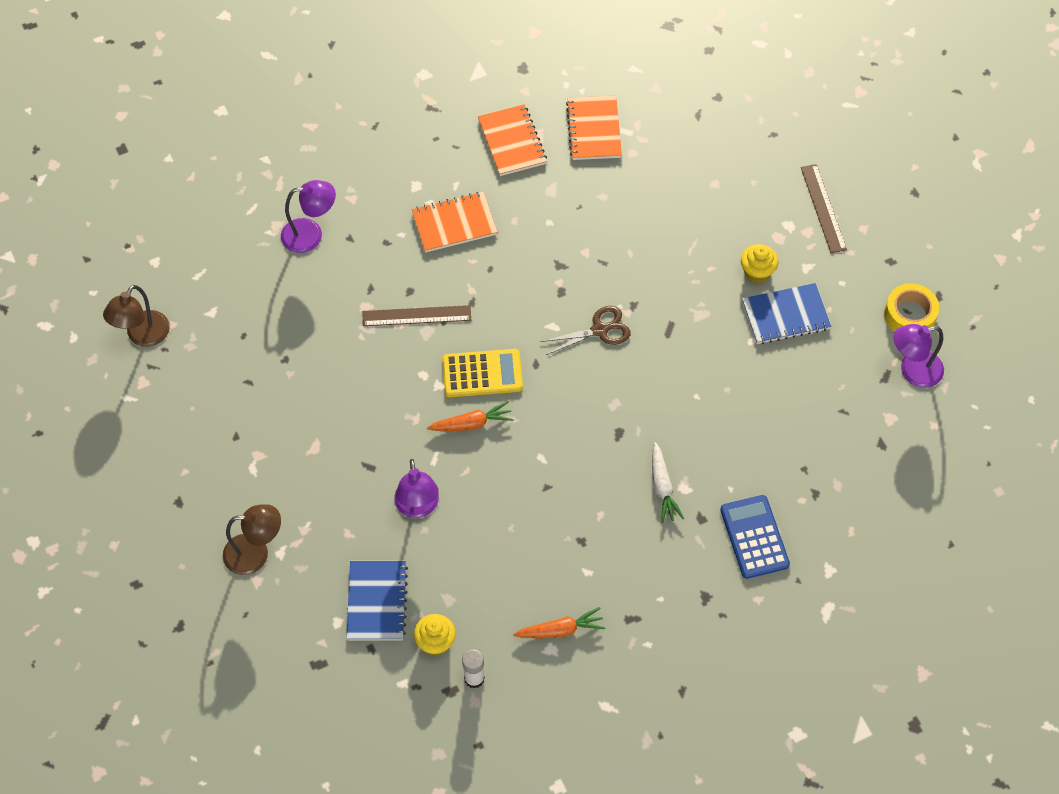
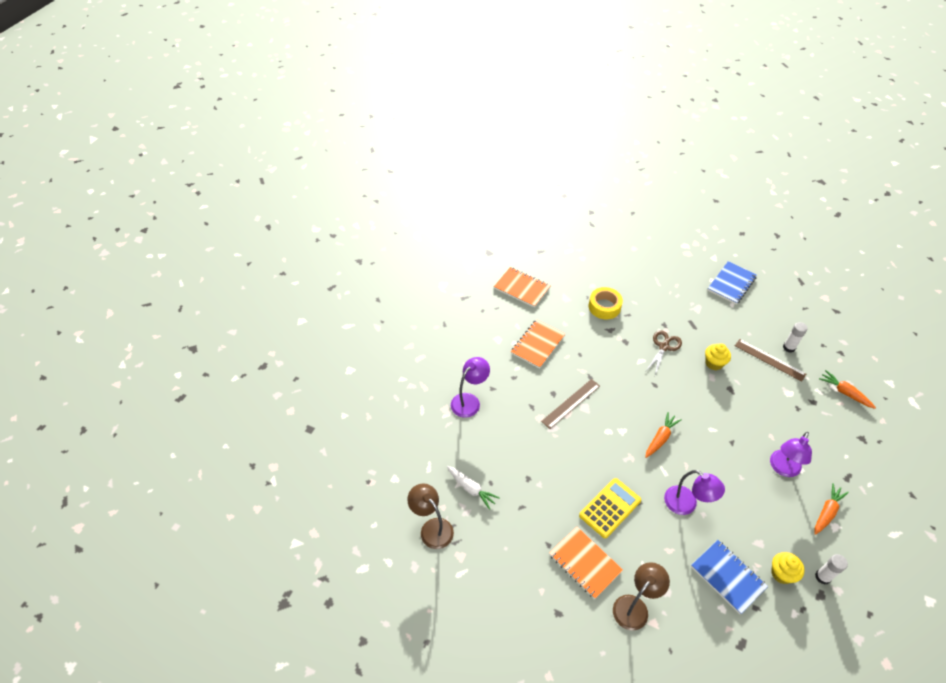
camera: 40 degrees left, 10 degrees down
(143, 336) = (432, 528): brown lamp -> brown lamp turned 150 degrees clockwise
(482, 374) = (636, 408): yellow calculator -> yellow calculator (610, 508)
(594, 129) = (553, 259): orange notebook -> orange notebook (585, 563)
(662, 487) = (780, 400): white carrot -> white carrot (471, 489)
(754, 537) = (844, 392): blue calculator -> orange carrot
(755, 440) = (789, 347): none -> white glue stick
(757, 272) = (697, 274): yellow cupcake -> yellow cupcake (714, 363)
(823, 208) = (689, 229): brown ruler -> brown ruler (769, 360)
(909, 315) = (777, 250): yellow tape -> yellow tape (604, 307)
(913, 371) = (807, 272): purple lamp -> purple lamp (782, 468)

